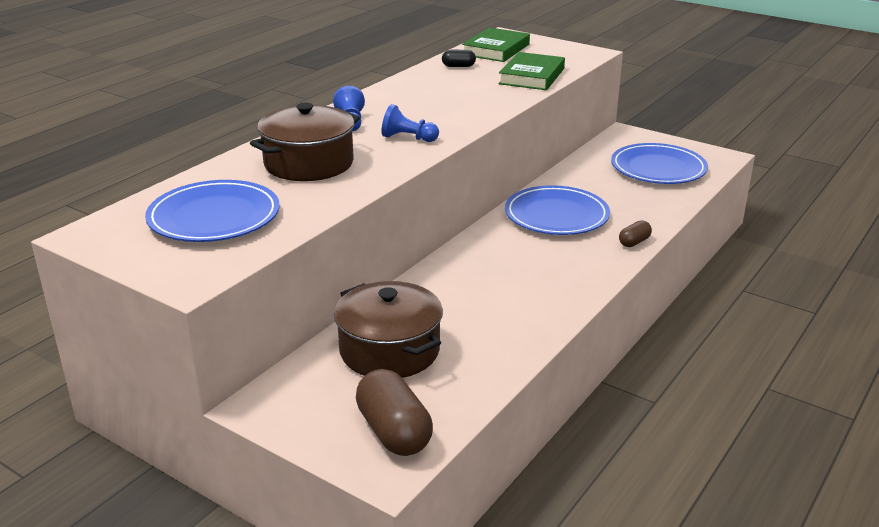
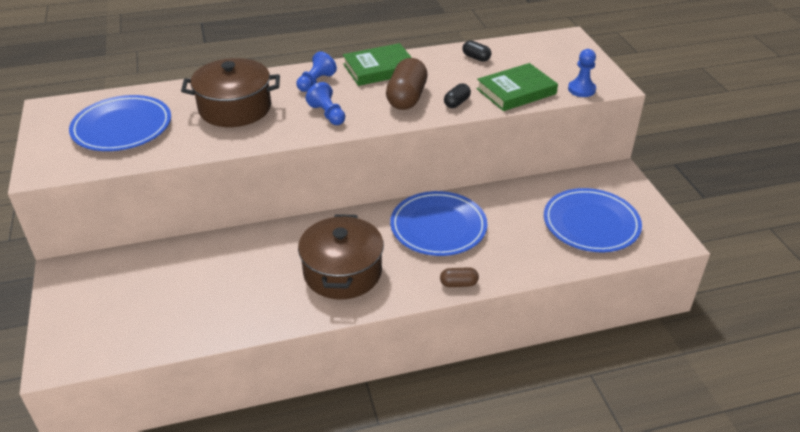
camera: 40 degrees right, 10 degrees up
(389, 350) = (175, 276): brown pot -> brown pot (342, 272)
(394, 432) = (96, 337): brown capsule -> brown capsule (406, 98)
(496, 49) = (534, 51): green book -> green book (379, 69)
(501, 97) = (456, 103): none -> black capsule
(576, 61) = (581, 89): none -> blue pawn

